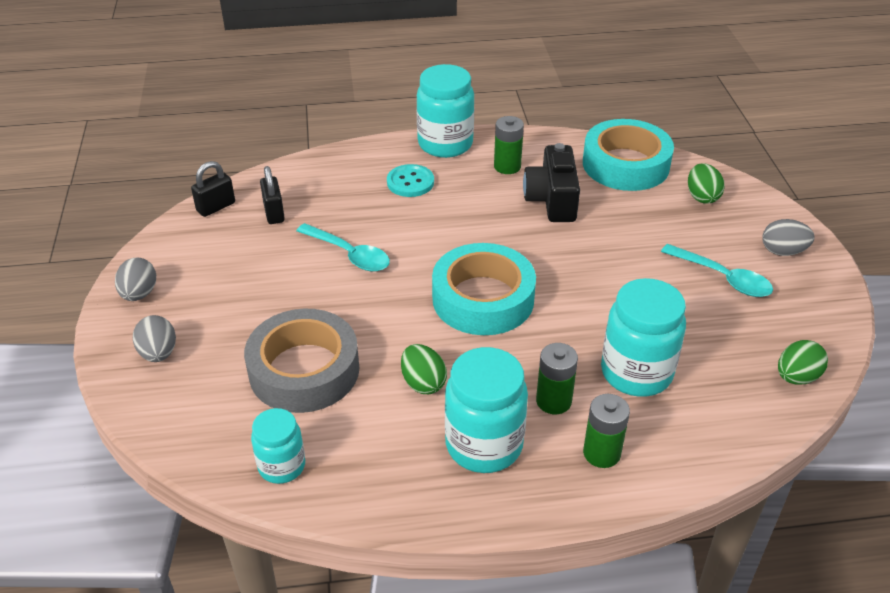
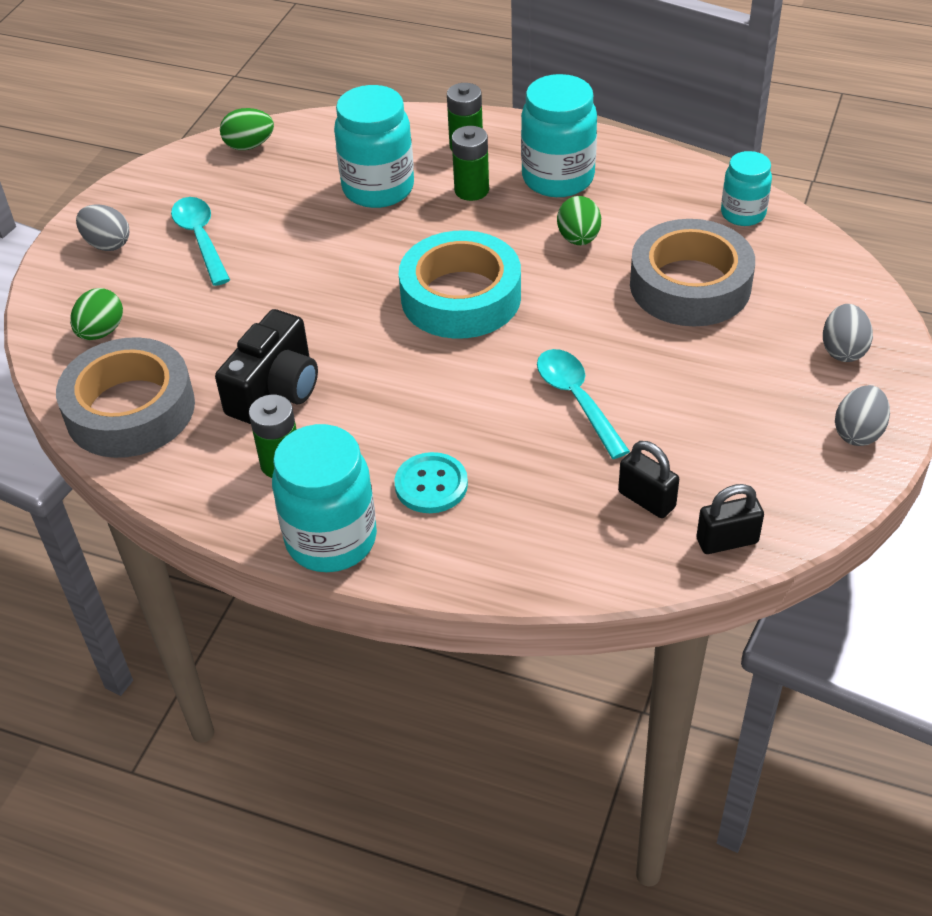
camera: 150 degrees left, 5 degrees up
(274, 213) = (646, 500): black padlock -> black padlock turned 60 degrees counterclockwise
(625, 164) = (130, 409): turquoise tape -> grey tape

